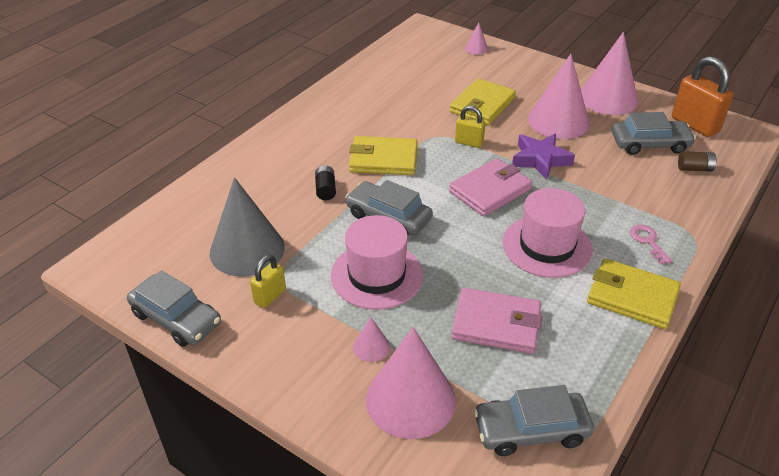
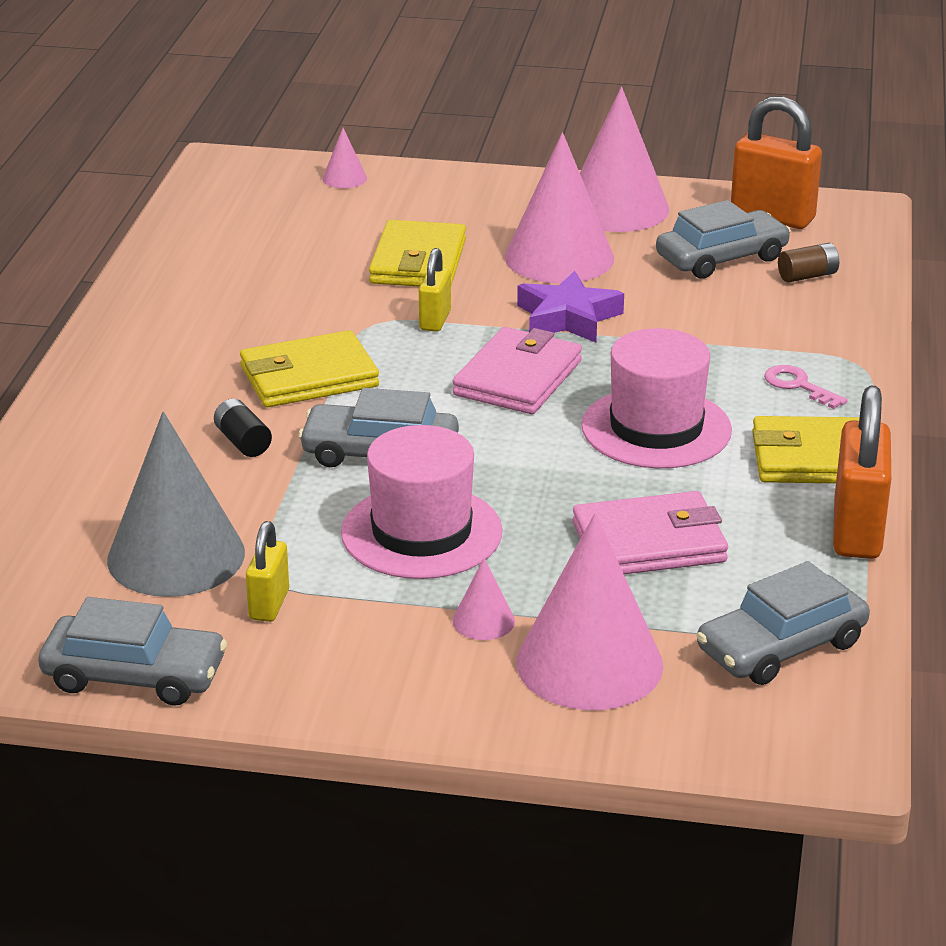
camera: 25 degrees left, 10 degrees down
(469, 143) = (435, 320): yellow padlock -> yellow padlock turned 75 degrees counterclockwise
(627, 358) = (857, 531): none -> orange padlock

